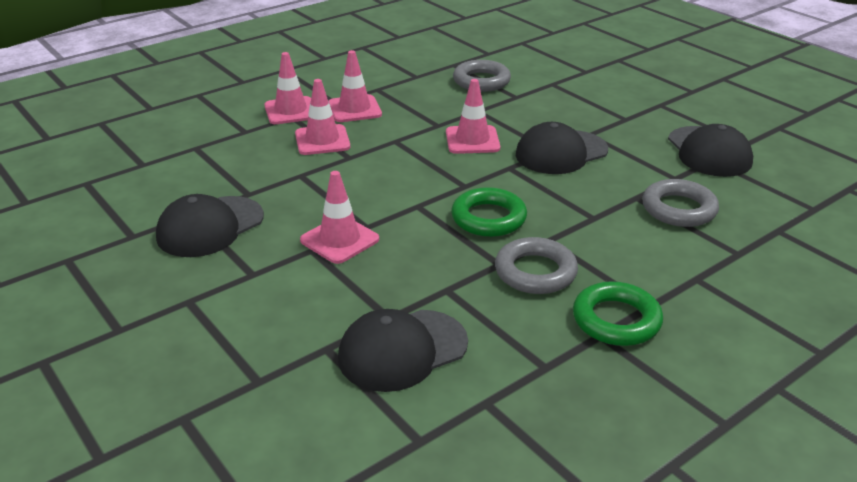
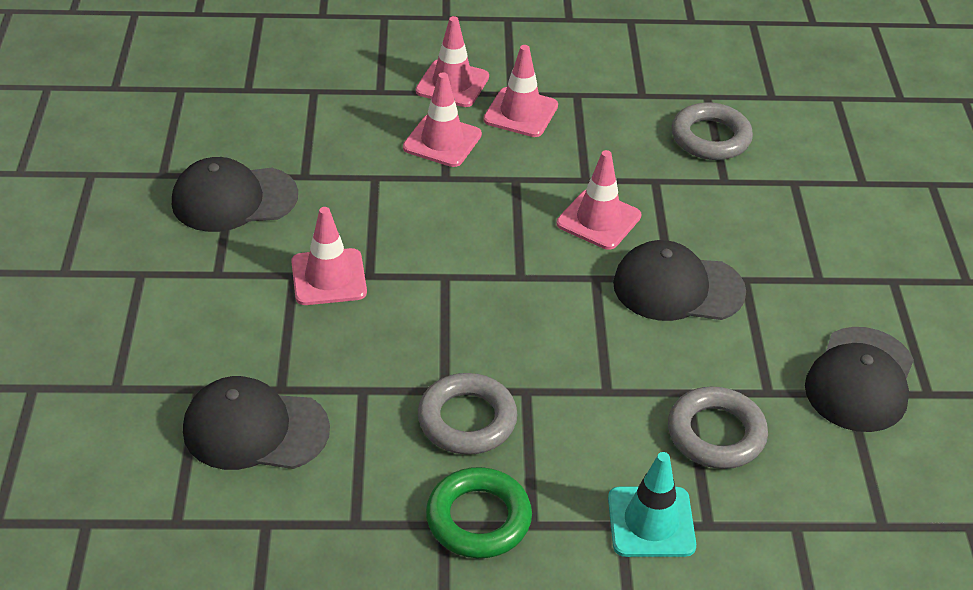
camera: 35 degrees right, 10 degrees up
(488, 218) = (496, 331): green ring -> none
(709, 268) = (651, 522): none -> turquoise traffic cone

